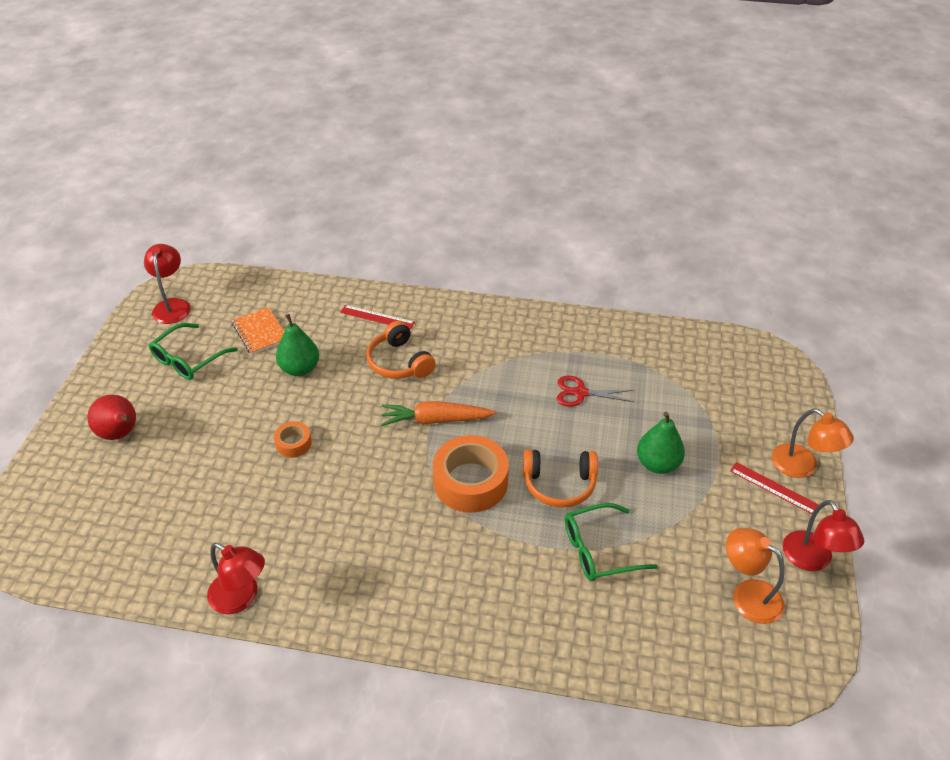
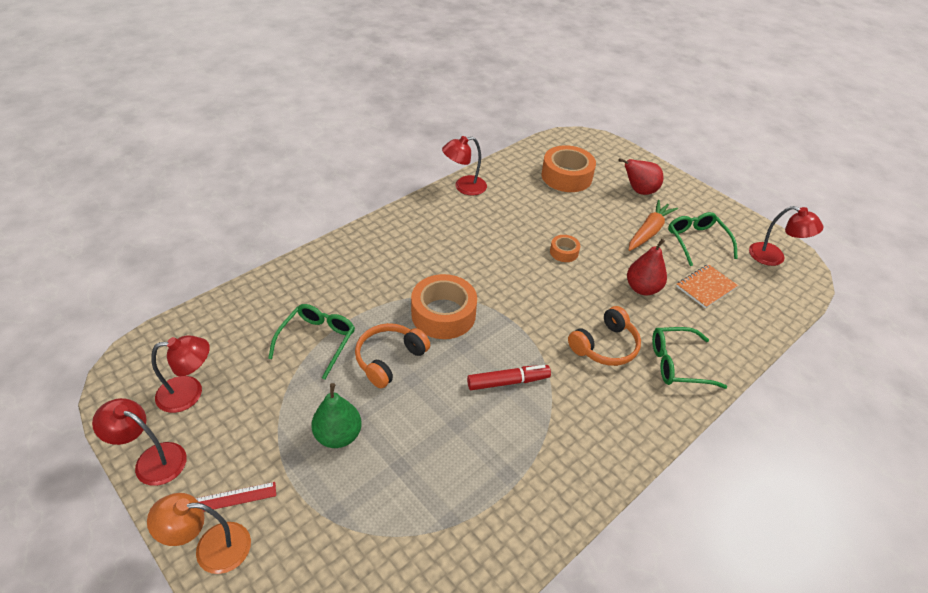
camera: 125 degrees right, 0 degrees up
(135, 510) = (566, 176): none -> orange tape
(260, 332) = (706, 287): orange notebook -> orange notebook turned 45 degrees counterclockwise
(300, 369) = (642, 288): green pear -> red pear
(377, 317) = (678, 364): red ruler -> green glasses
(399, 362) = (605, 346): orange headphones -> orange headphones turned 135 degrees clockwise
(435, 420) = (520, 330): orange carrot -> orange carrot (649, 231)
(498, 398) = (508, 382): none -> red marker
(580, 393) = (462, 443): red scissors -> none
(748, 595) = (189, 393): orange lamp -> red lamp

